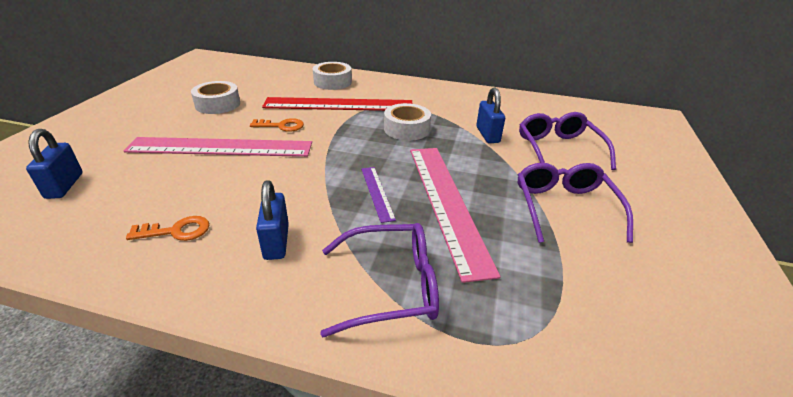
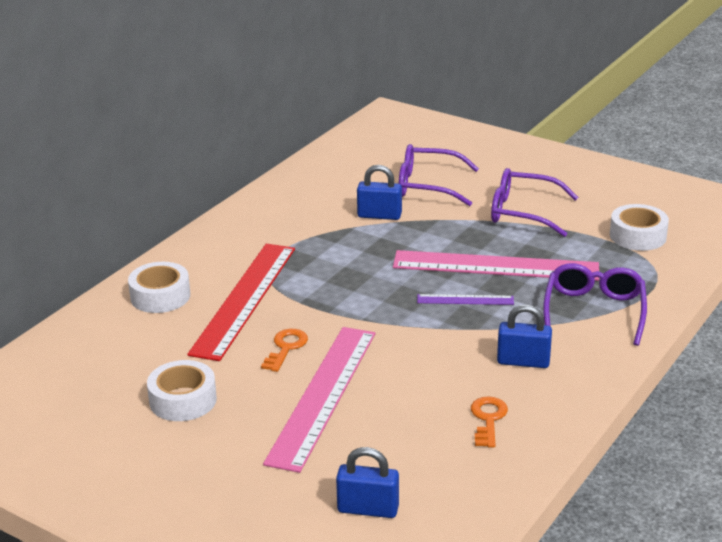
camera: 70 degrees left, 5 degrees down
(406, 129) = (340, 261): white tape -> white tape (637, 236)

